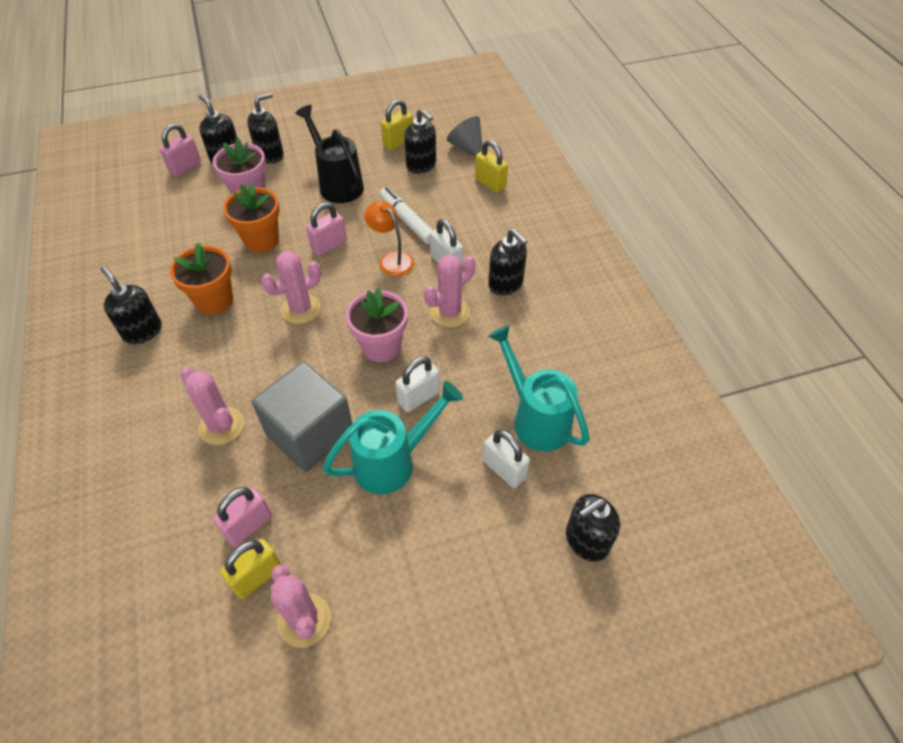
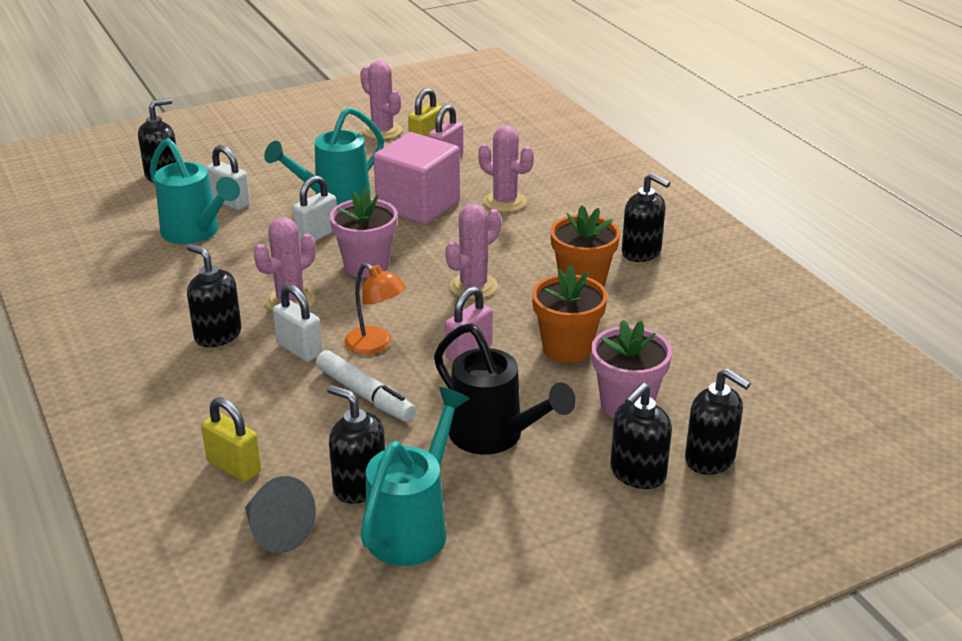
camera: 170 degrees right, 20 degrees down
(185, 167) = (764, 435): pink padlock -> none
(310, 433) = (418, 205): grey cube -> pink cube
(398, 142) = (413, 527): yellow padlock -> turquoise watering can

